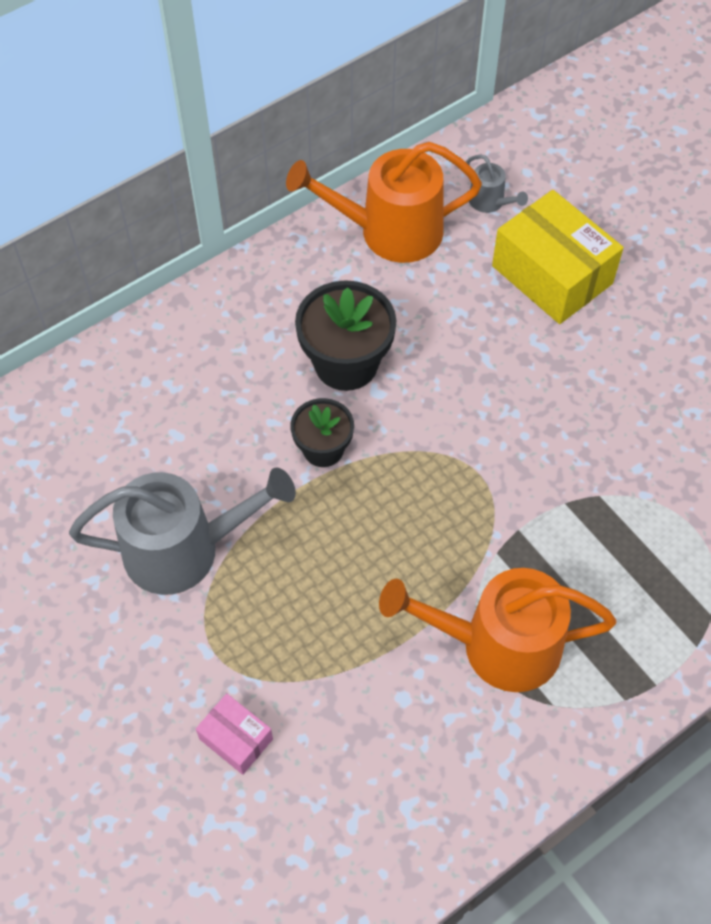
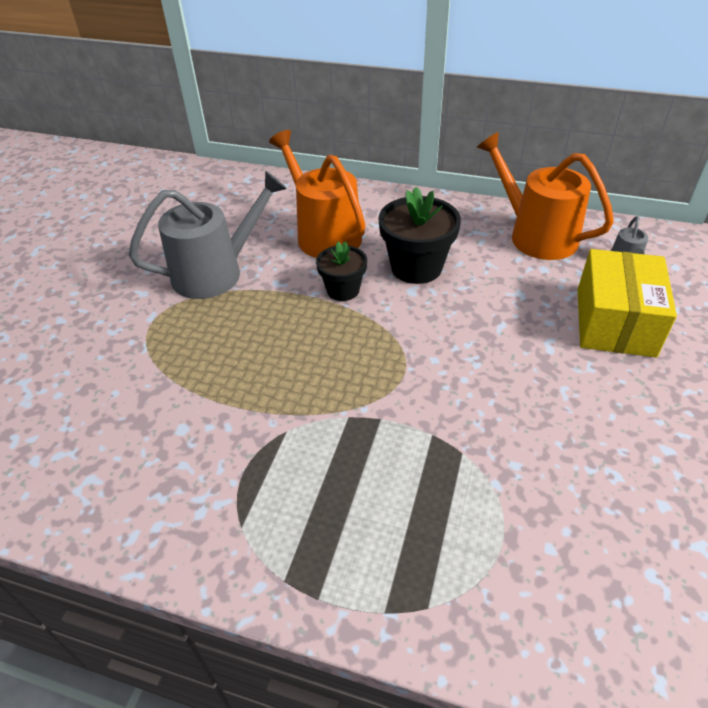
camera: 55 degrees right, 15 degrees down
(183, 549) = (215, 273): grey watering can -> grey watering can turned 75 degrees counterclockwise
(236, 739) = (94, 361): pink box -> none
(498, 645) = (269, 461): orange watering can -> orange watering can (324, 234)

